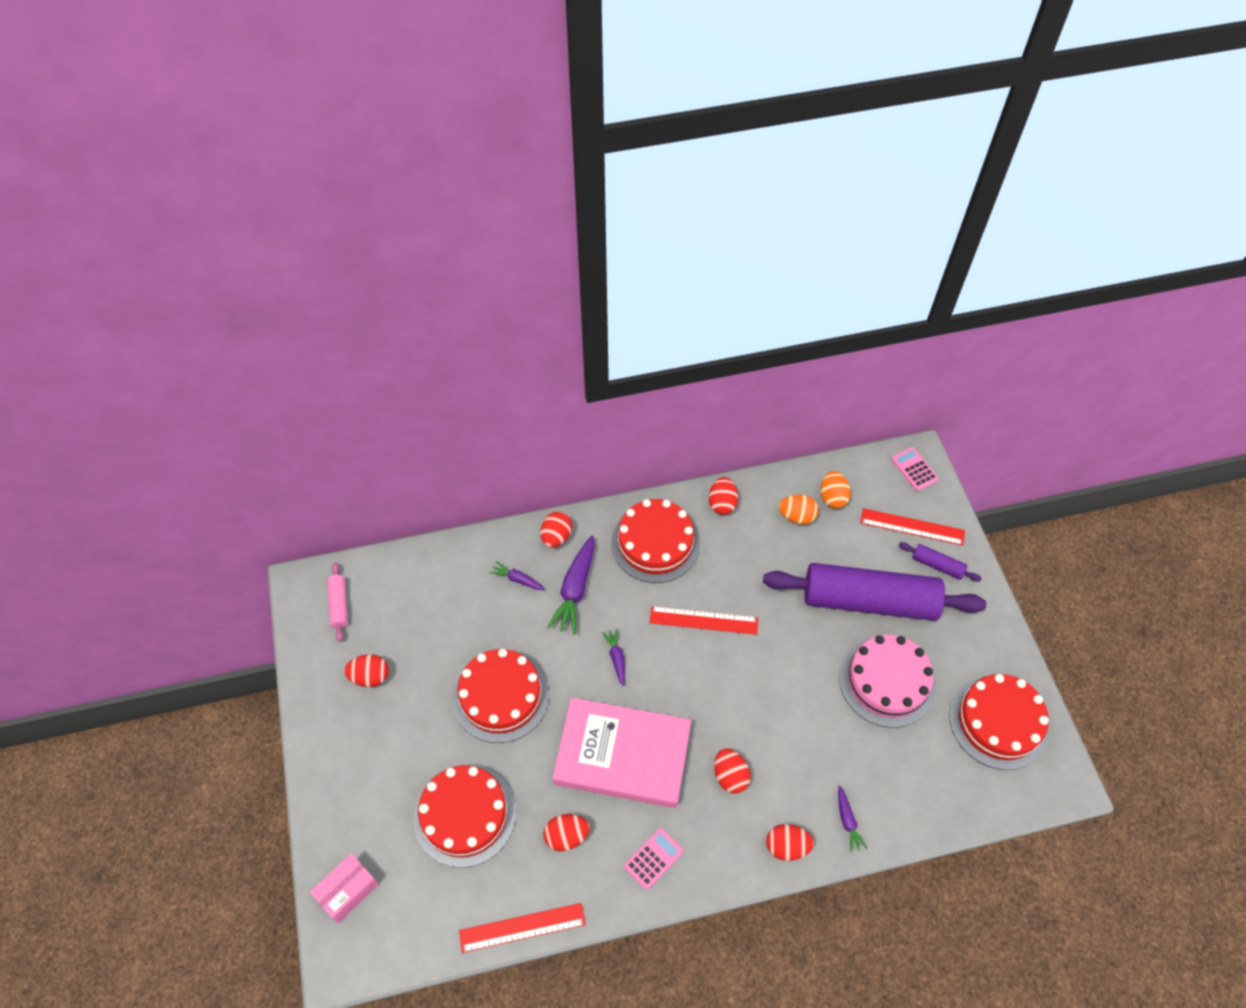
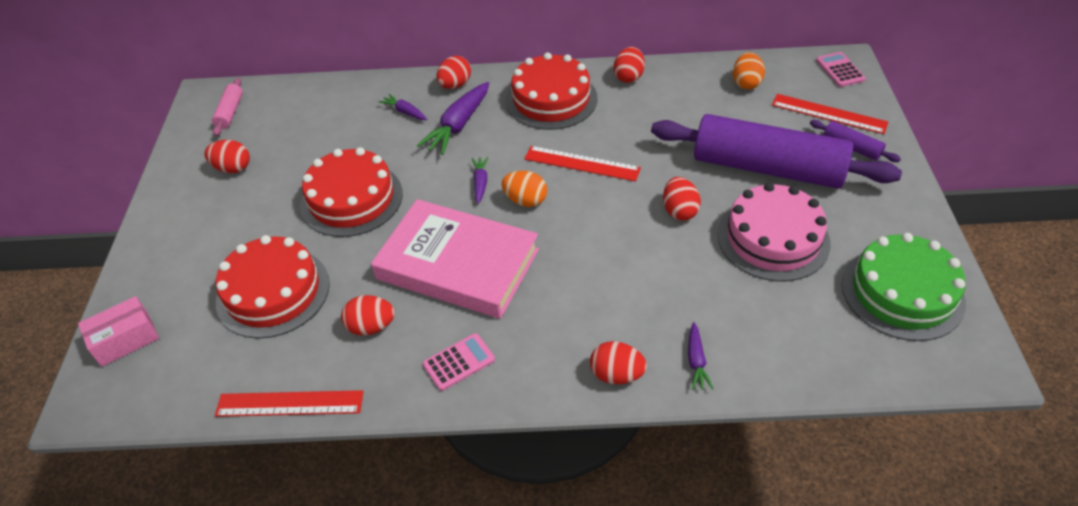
camera: 15 degrees right, 10 degrees down
(730, 776) = (570, 299): red egg -> red egg (679, 211)
(797, 516) = (704, 94): orange egg -> orange egg (525, 200)
(998, 722) = (902, 292): red cake -> green cake

